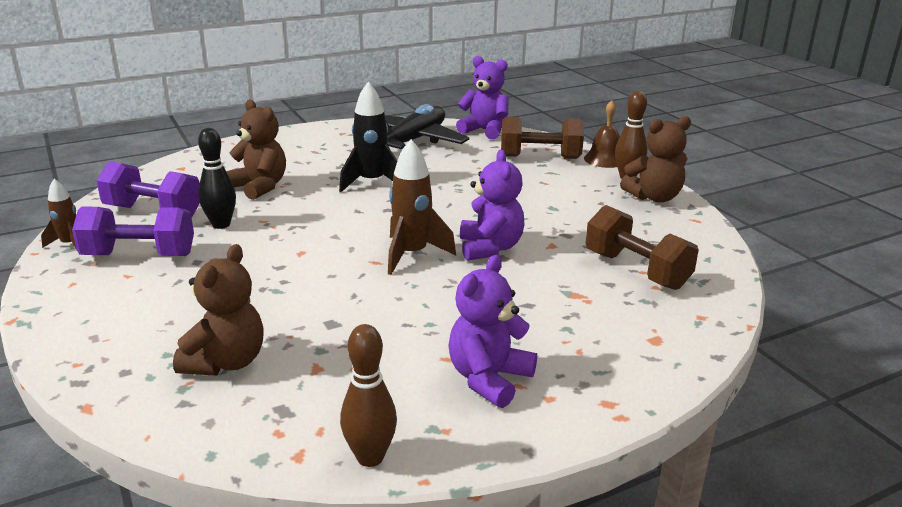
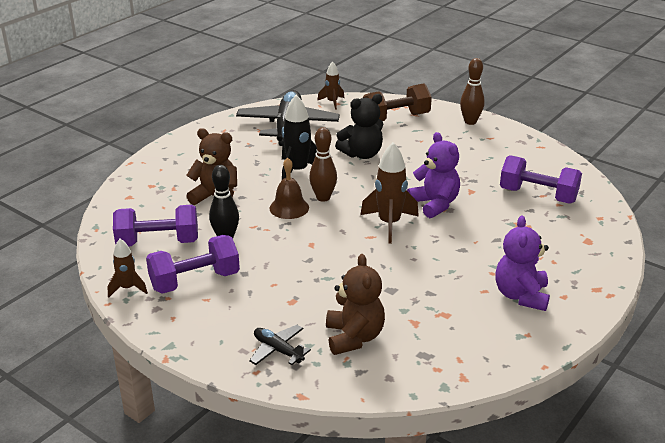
camera: 25 degrees left, 5 degrees up
(128, 349) = (278, 350): none -> black plane
(370, 457) = (503, 364): brown bowling pin -> brown bowling pin (323, 197)
(461, 182) = (362, 154): none -> black teddy bear
(484, 130) = (332, 102): purple teddy bear -> brown rocket
(605, 159) = (442, 109): brown bell -> brown bell (289, 208)
(636, 270) = (538, 195): brown dumbbell -> purple dumbbell
(654, 197) = (501, 134): brown teddy bear -> none

